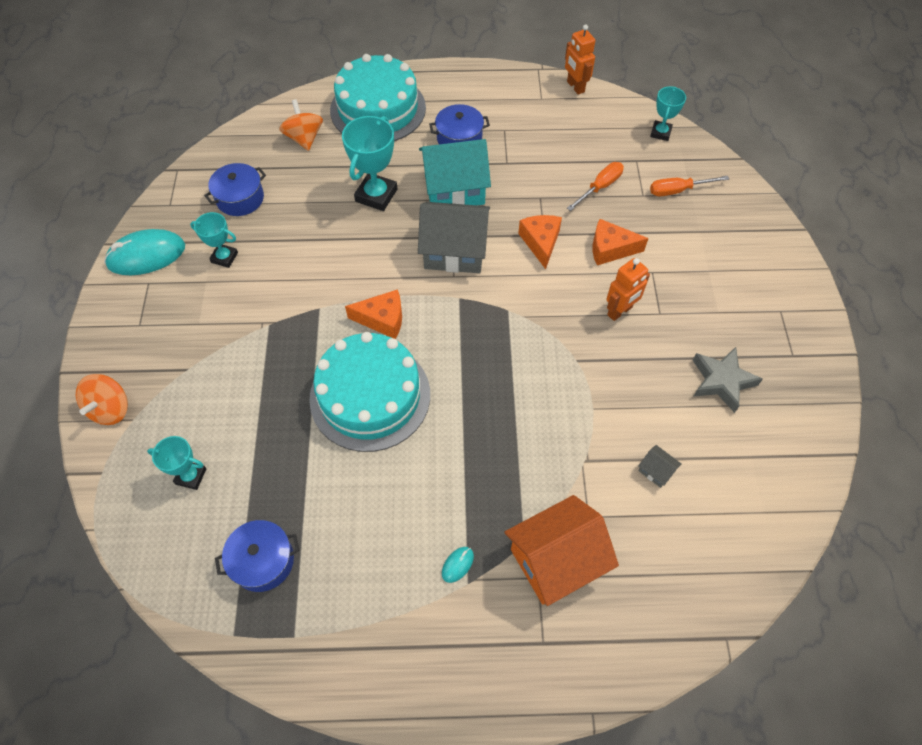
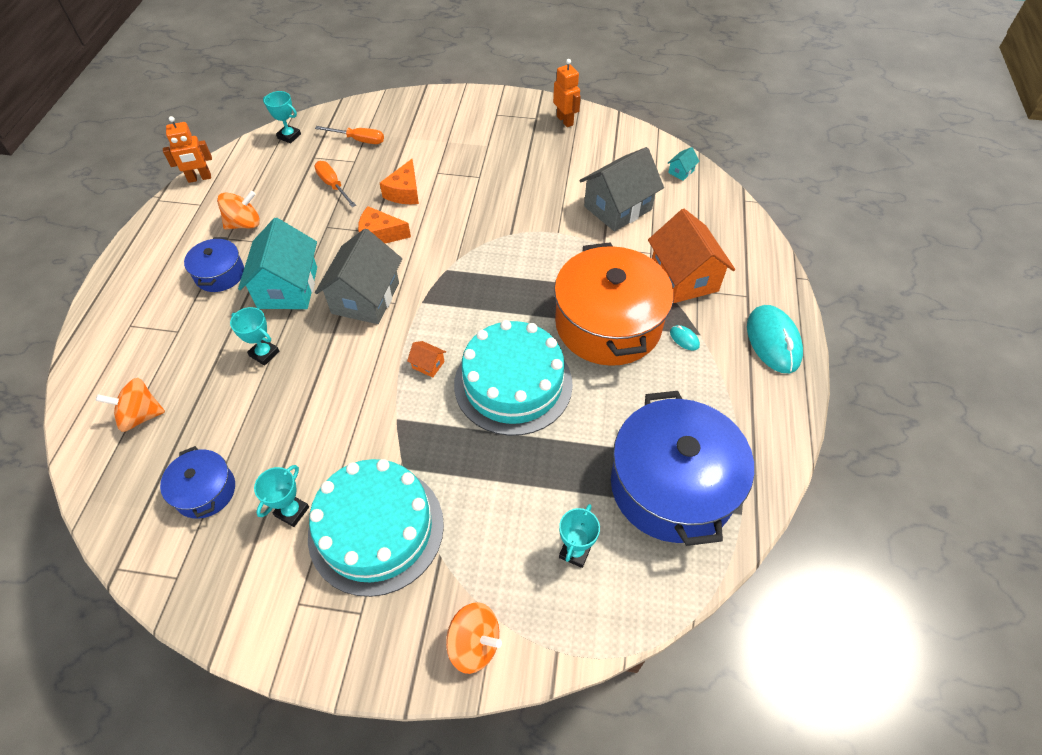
camera: 80 degrees left, 5 degrees down
(146, 255) = (252, 606): turquoise mouse -> turquoise mouse (773, 341)
(263, 561) = (672, 486): blue pot -> blue pot, size x2.06
(376, 195) = (264, 353): turquoise trophy -> turquoise trophy, size x0.60
(378, 109) = (134, 339): turquoise cake -> turquoise cake (376, 529)
(382, 319) = (428, 365): orange cheese -> orange house
(464, 478) = (608, 324): none -> orange pot
(525, 136) = (244, 224): none -> orange spinning top
(620, 311) = (470, 199): orange robot -> orange robot (565, 120)
(656, 471) = (618, 208): grey house -> grey house, size x2.44
(678, 190) = (359, 140): orange screwdriver -> orange screwdriver turned 75 degrees counterclockwise
(721, 381) = (549, 157): grey star -> none
(755, 546) = (681, 172): none -> turquoise house

